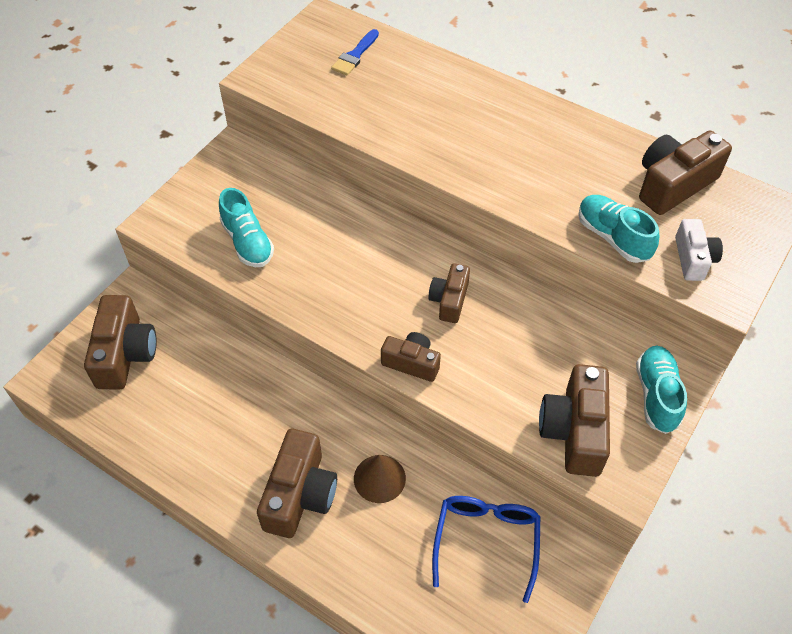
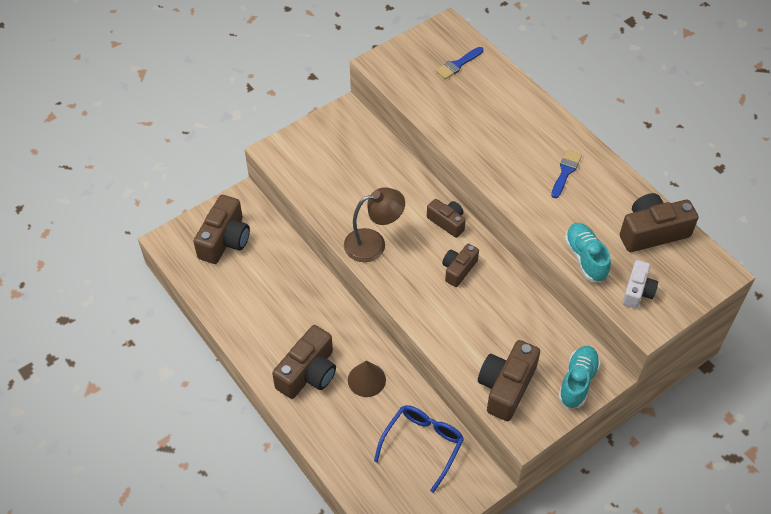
camera: 20 degrees right, 0 degrees up
(247, 242) = (332, 185): turquoise shoe -> none
(329, 299) = (373, 243): none -> brown lamp
(411, 363) = (412, 305): brown camera -> brown camera (447, 222)
(539, 143) = (565, 172): none -> blue brush

